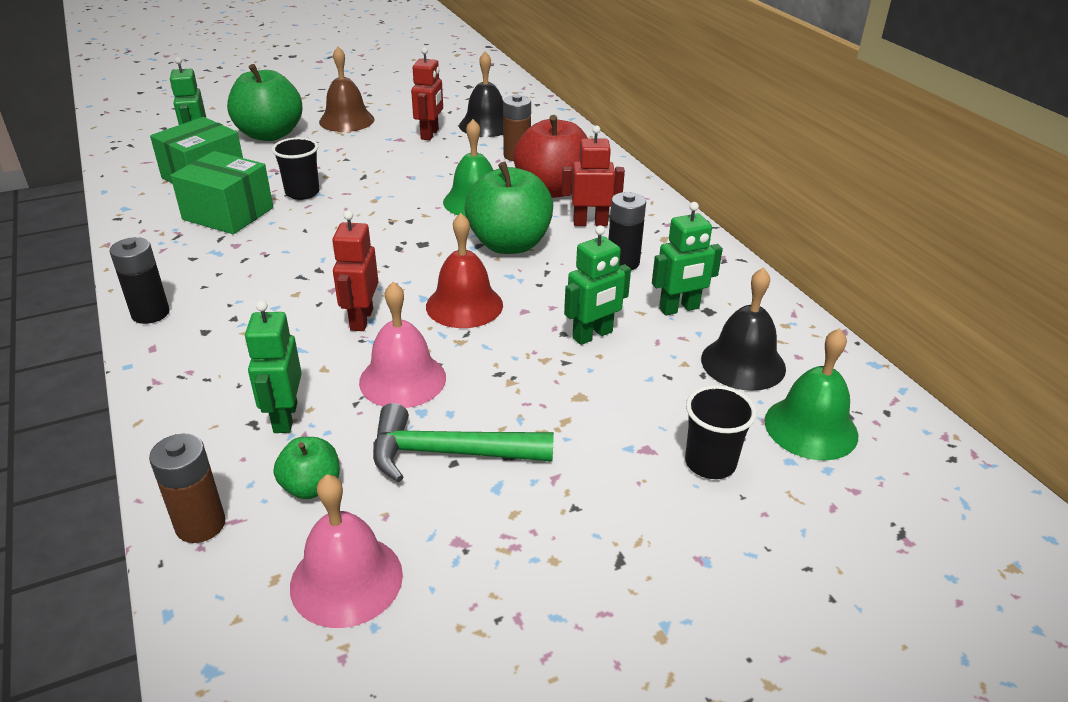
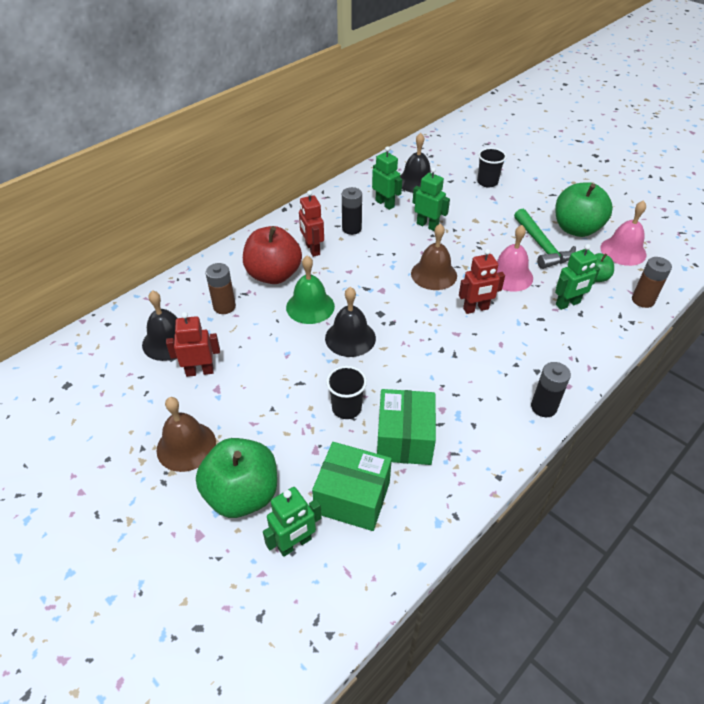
camera: 110 degrees left, 10 degrees up
(399, 215) = (350, 338): none -> black bell
(464, 305) = (434, 274): red bell -> brown bell
(509, 244) = (358, 275): green apple -> green apple (576, 229)
(811, 427) = (446, 163): green bell -> none

